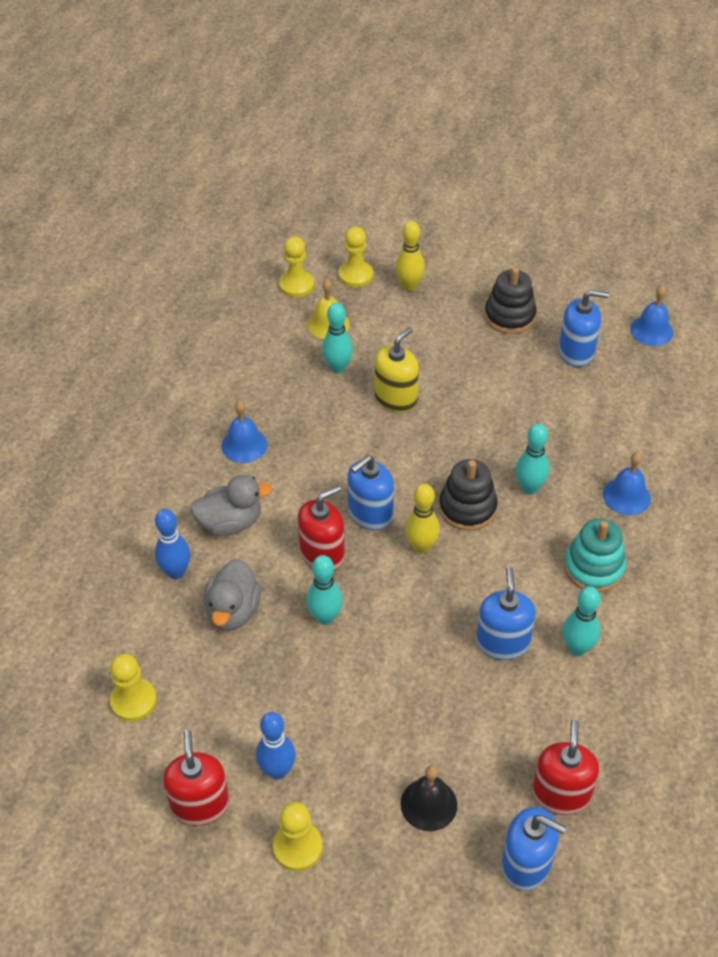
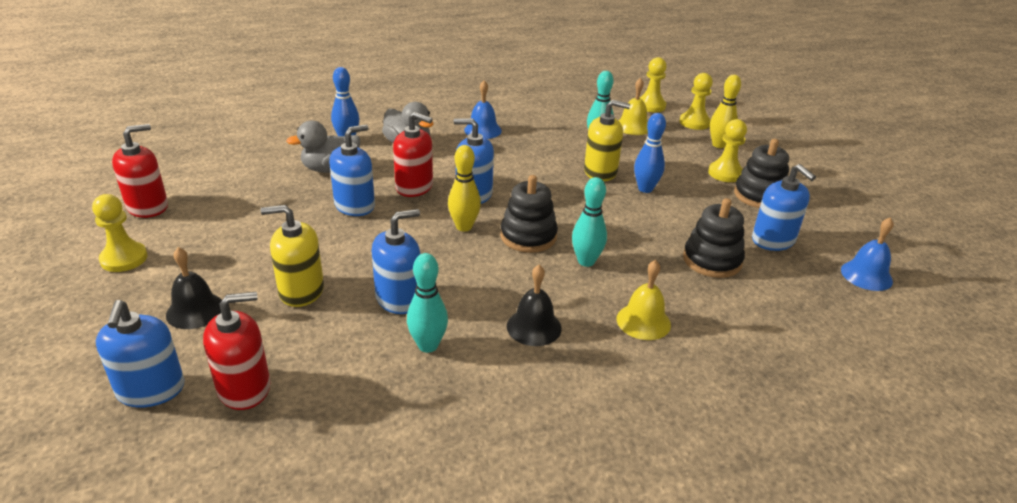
camera: 55 degrees right, 15 degrees down
(133, 701) = (225, 158): yellow pawn -> yellow pawn (725, 173)
(277, 770) = (194, 228): blue bowling pin -> blue bowling pin (645, 189)
(325, 617) = (354, 206): turquoise bowling pin -> blue soap dispenser
(447, 711) = (301, 291): none -> yellow soap dispenser
(578, 407) = (712, 260): none -> black stacking toy
(593, 568) = (534, 327): turquoise stacking toy -> black bell
(626, 496) = (643, 321): blue bell -> yellow bell

